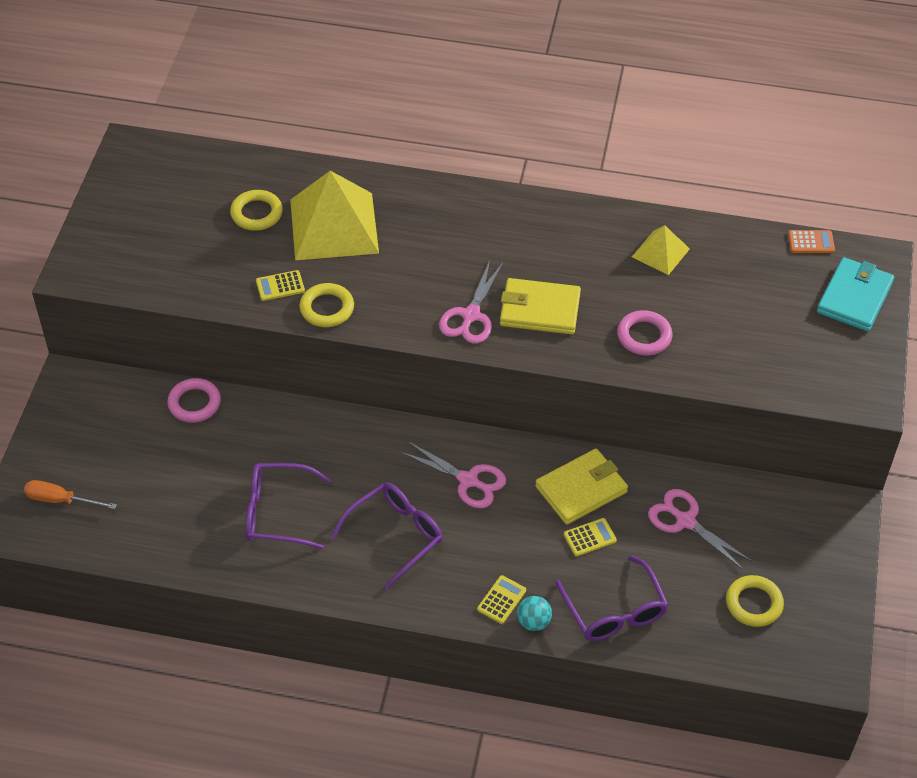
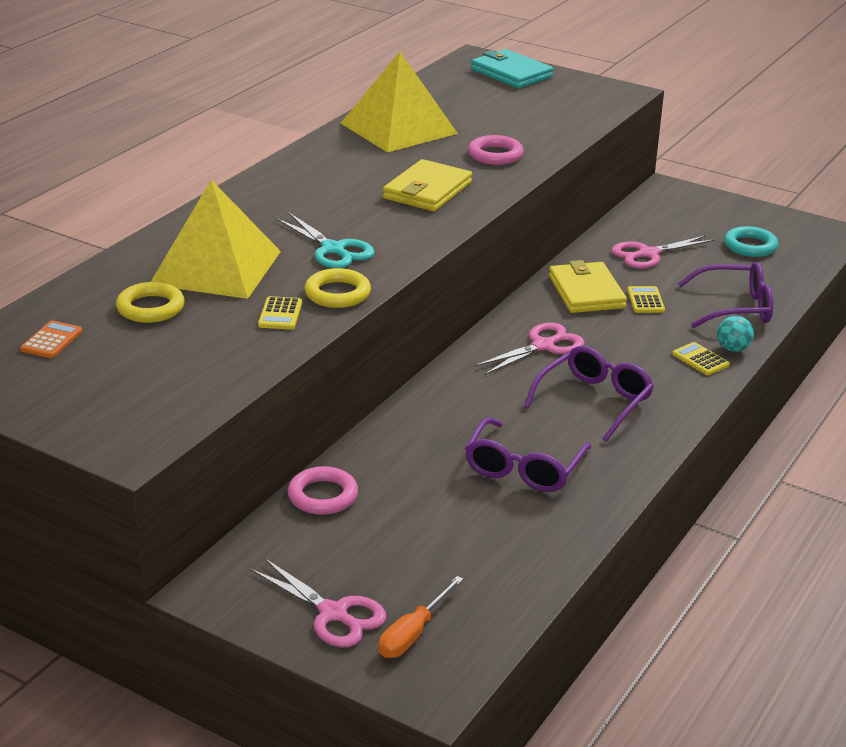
camera: 70 degrees left, 20 degrees down
(394, 536) = (593, 401): purple glasses -> purple glasses turned 60 degrees clockwise
(398, 283) = (333, 249): none -> turquoise scissors
(470, 316) = (409, 223): pink scissors -> pink scissors (333, 614)
(660, 252) = (398, 128): yellow pyramid -> yellow pyramid, size x1.96
(754, 603) = (750, 246): yellow ring -> turquoise ring
(811, 242) = (436, 74): orange calculator -> orange calculator (51, 340)

